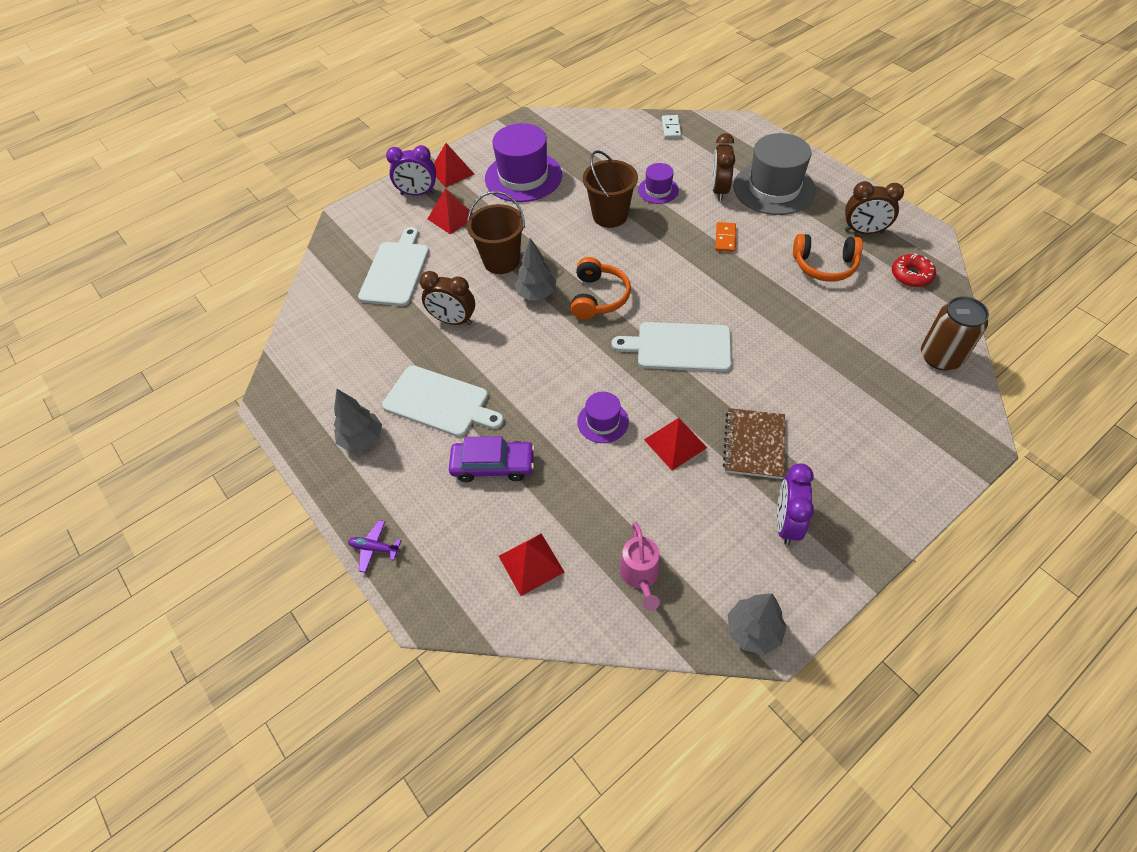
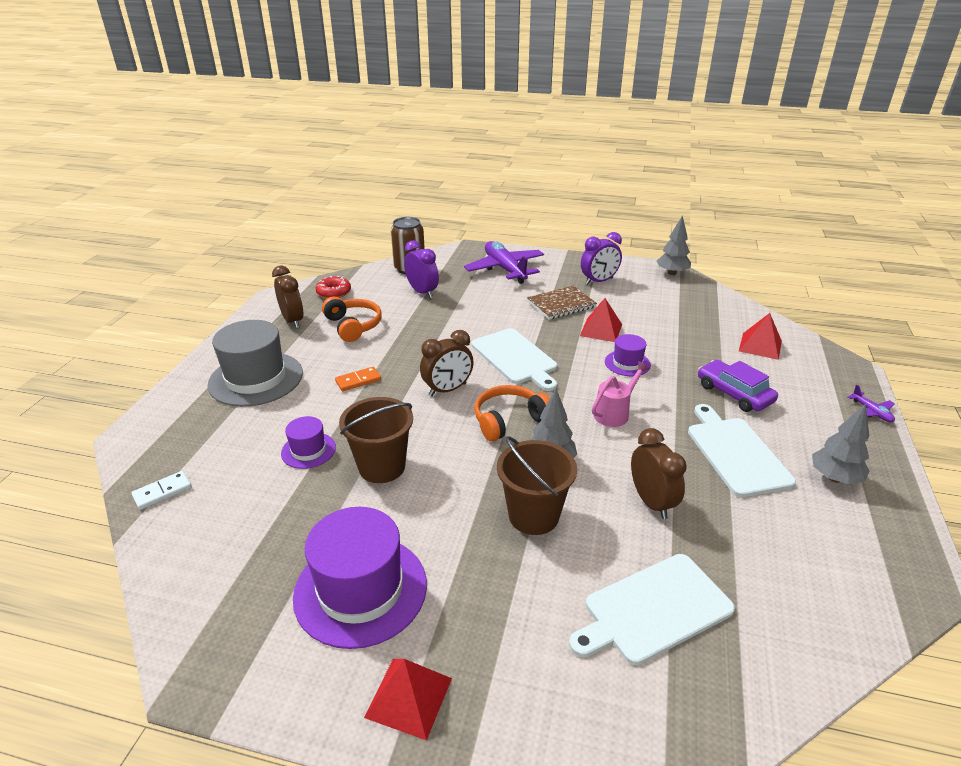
camera: 130 degrees left, 20 degrees down
(418, 193) = (495, 708): purple clock -> purple clock (422, 292)
(451, 217) = (508, 619): red pyramid -> none
(640, 576) = (701, 309): pink watering can -> pink watering can (615, 413)
(719, 190) = (281, 409): brown clock -> brown clock (448, 389)
(884, 446) = (505, 269): none -> purple plane

